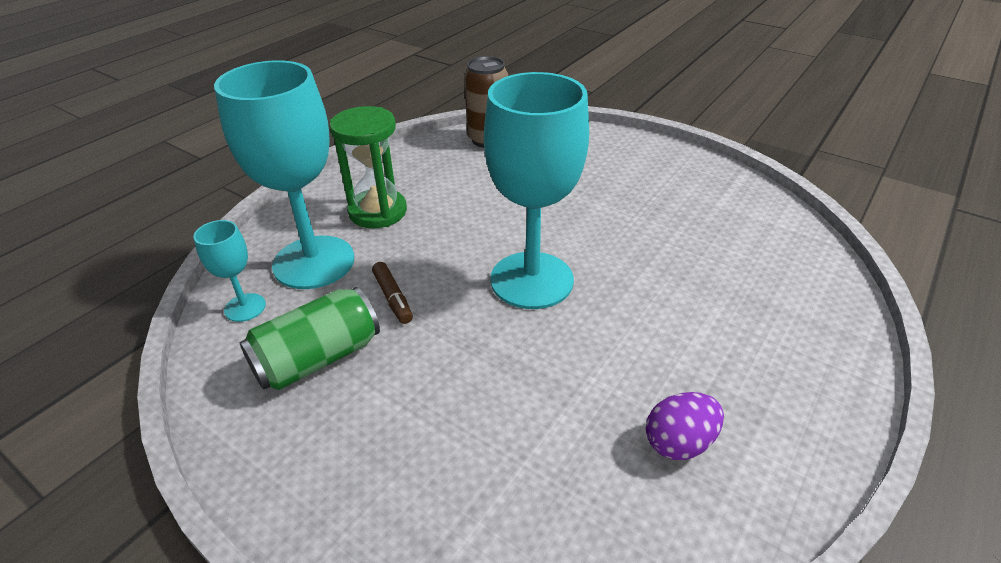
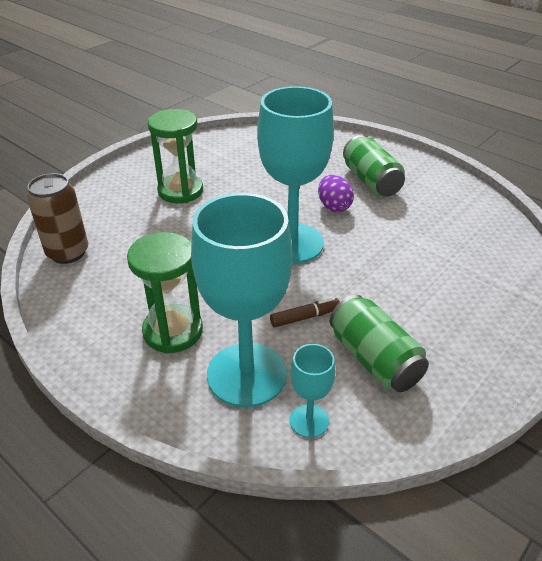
camera: 85 degrees left, 0 degrees up
(616, 185) = (180, 191): none -> green hourglass
(679, 442) = (430, 206): purple egg -> purple egg (334, 207)
(724, 361) = (371, 181): none -> green can

